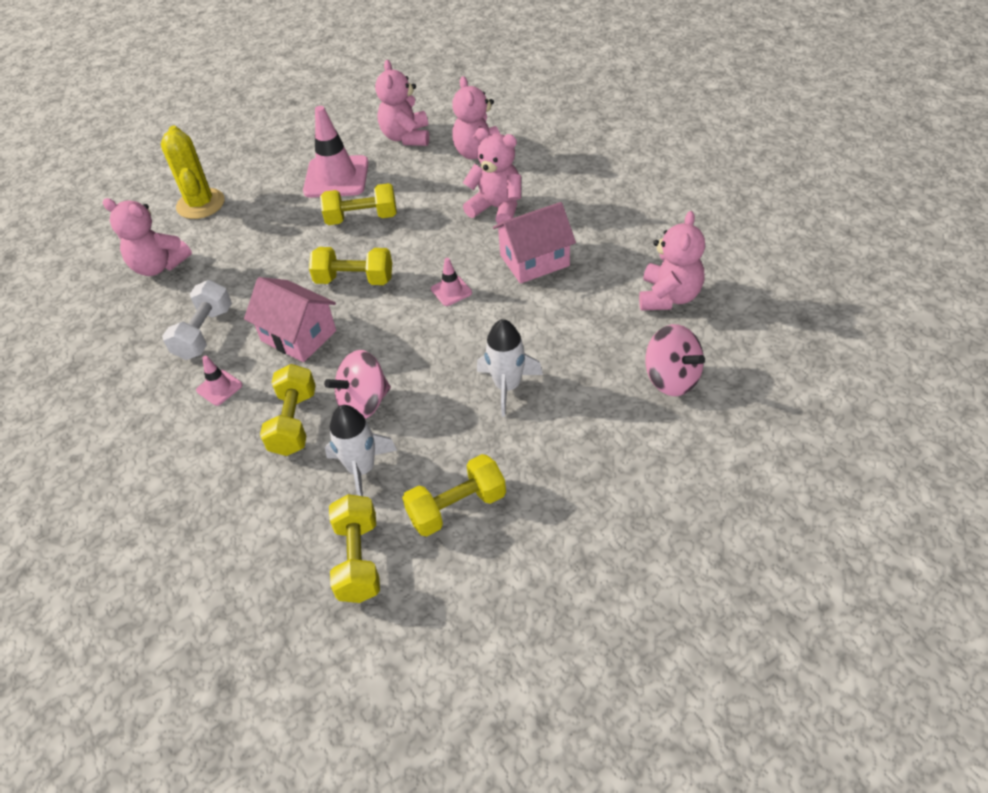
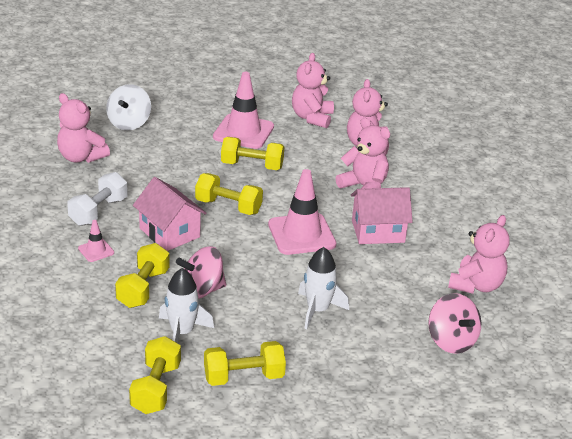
camera: 10 degrees right, 15 degrees down
(200, 204) = (129, 123): yellow cactus -> white spinning top
(451, 291) = (301, 234): pink traffic cone -> pink traffic cone, size x2.12

